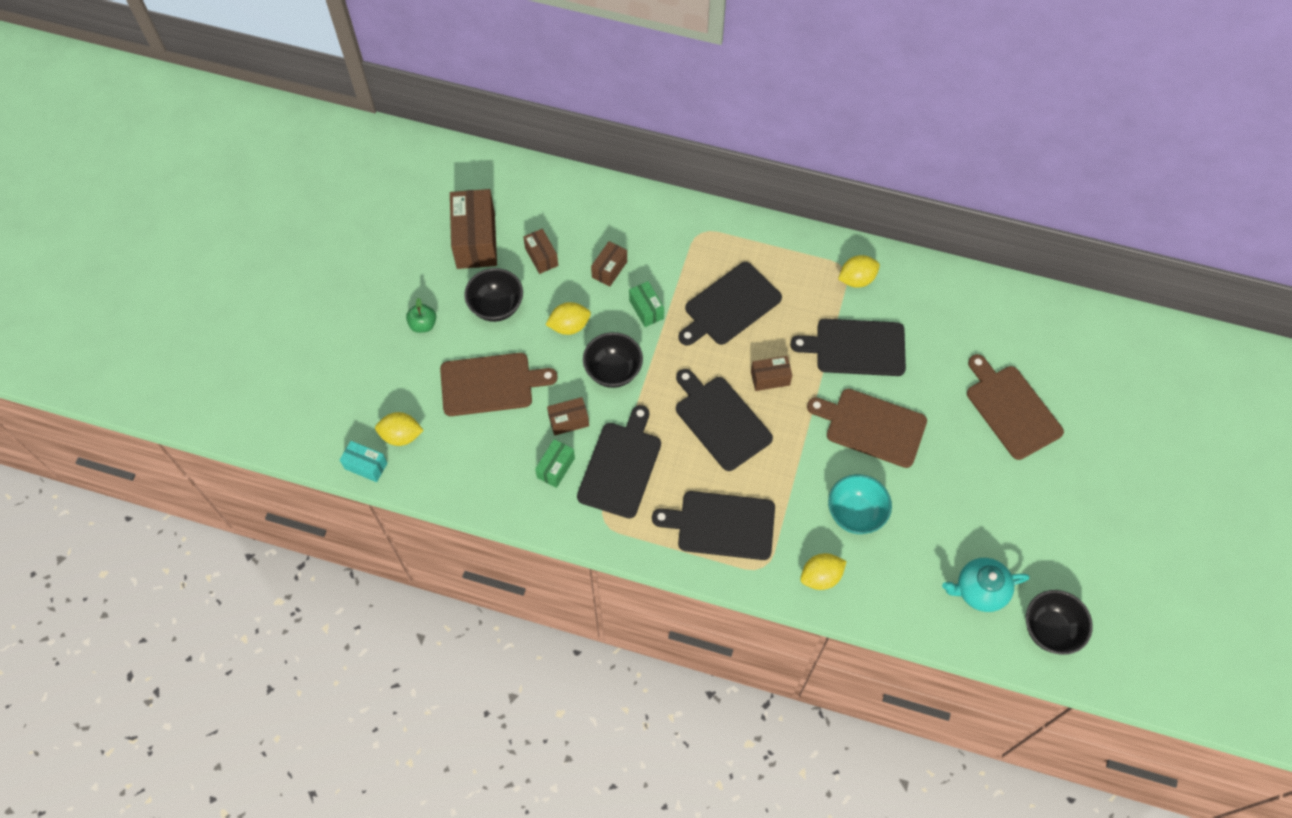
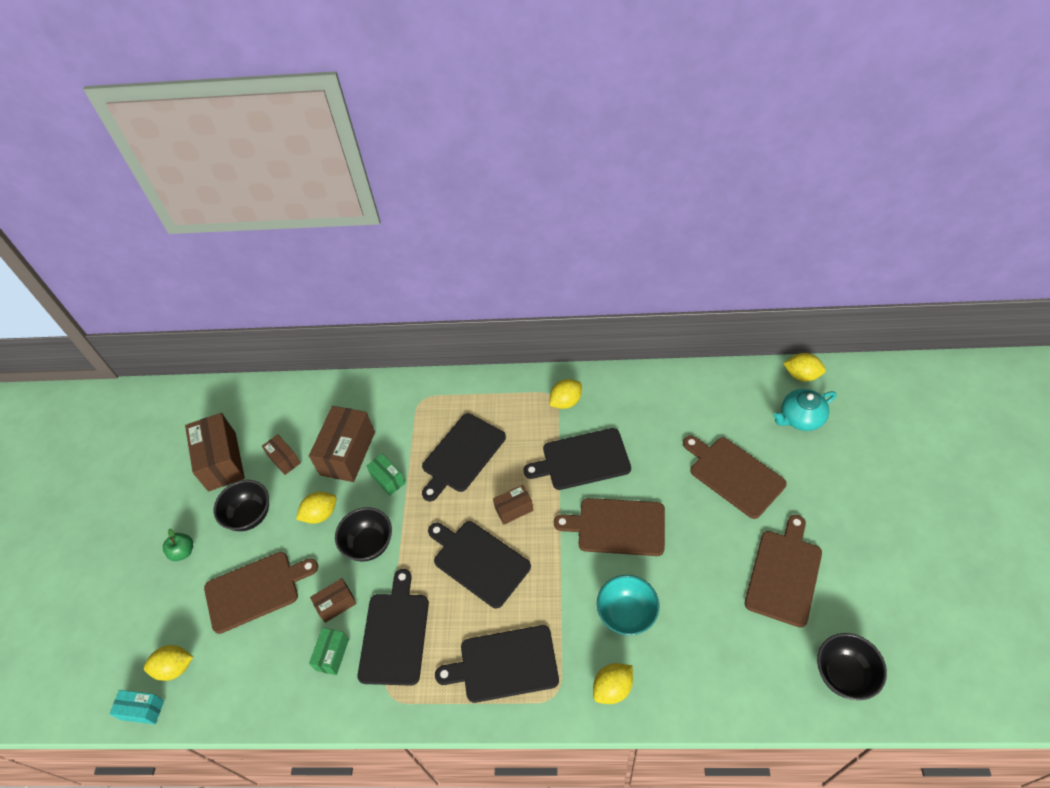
camera: 10 degrees left, 10 degrees down
(609, 269) = (347, 453): brown box -> brown box, size x1.90
(980, 590) = (765, 654): turquoise teapot -> turquoise teapot (800, 418)
(1027, 521) = (784, 574): none -> brown cutting board
(1124, 323) = (801, 375): none -> yellow lemon

